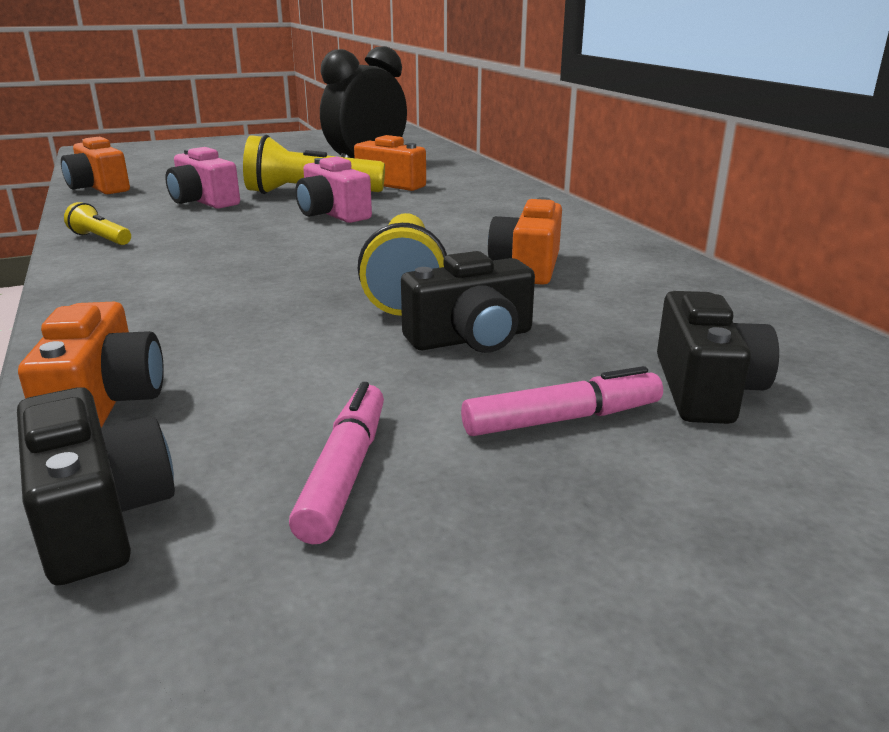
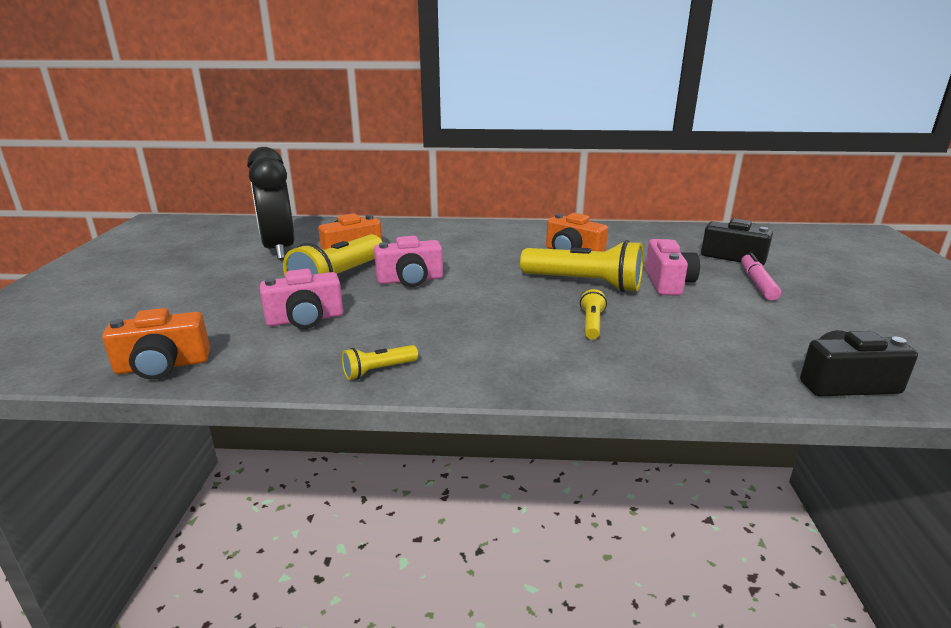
camera: 65 degrees left, 0 degrees up
(104, 402) = (726, 379): orange camera -> none
(259, 305) = (591, 324): none -> yellow flashlight
(344, 473) = (802, 328): pink marker -> none
(471, 338) = (668, 282): black camera -> pink camera

